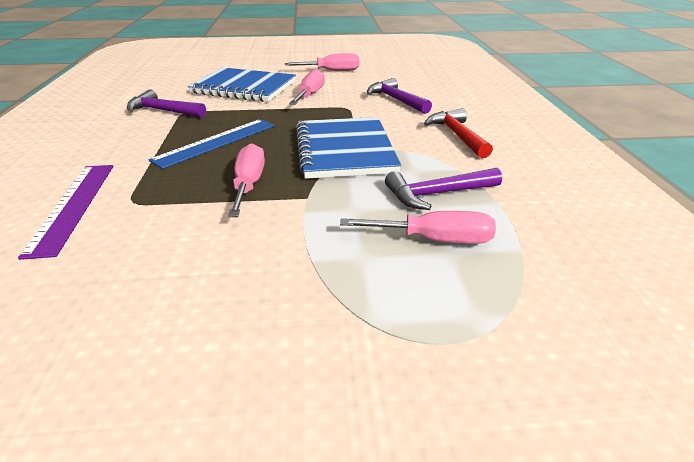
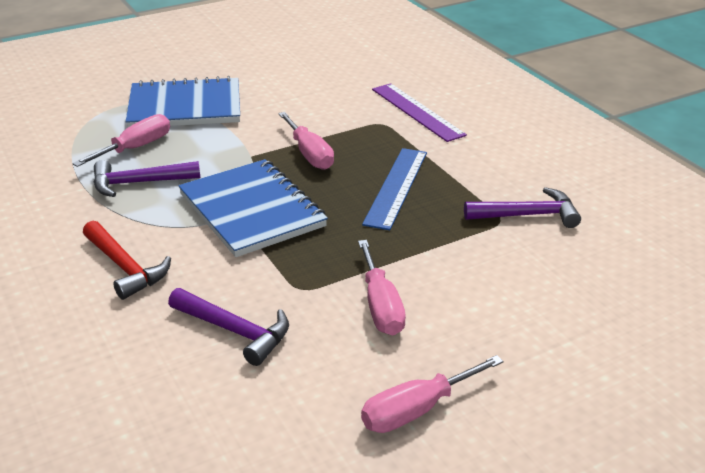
camera: 155 degrees right, 0 degrees up
(244, 87) = (503, 296): blue notebook -> blue notebook (185, 107)
(434, 240) = (136, 148): pink screwdriver -> pink screwdriver turned 150 degrees clockwise
(437, 194) = (139, 183): purple hammer -> purple hammer turned 150 degrees counterclockwise

